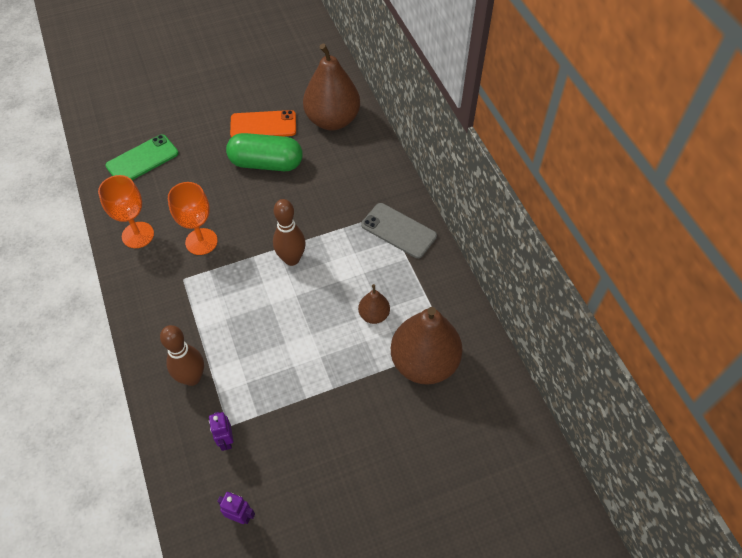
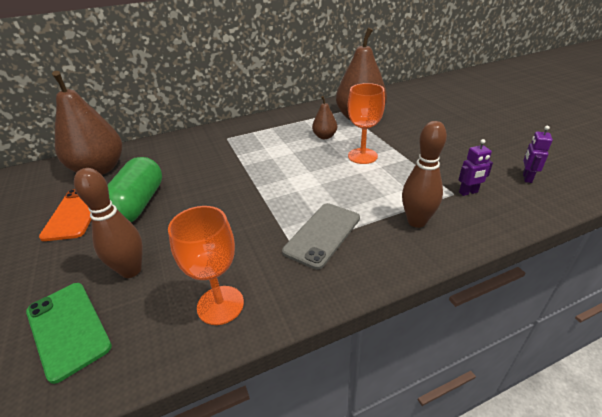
camera: 90 degrees left, 20 degrees down
(201, 241) = (241, 240): orange goblet -> orange goblet (362, 156)
(291, 259) = (269, 177): brown bowling pin -> brown bowling pin (131, 270)
(398, 230) = (244, 131): grey phone -> grey phone (322, 234)

